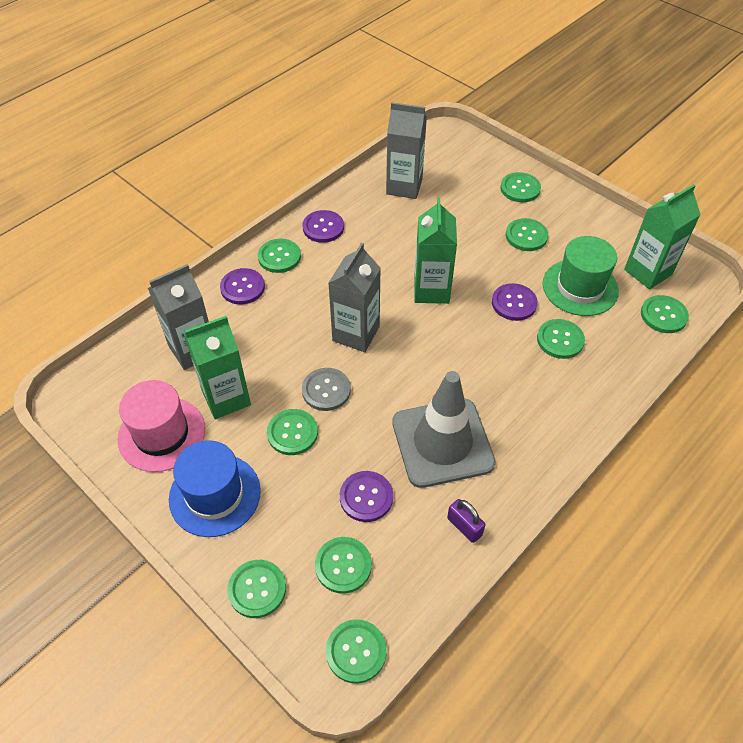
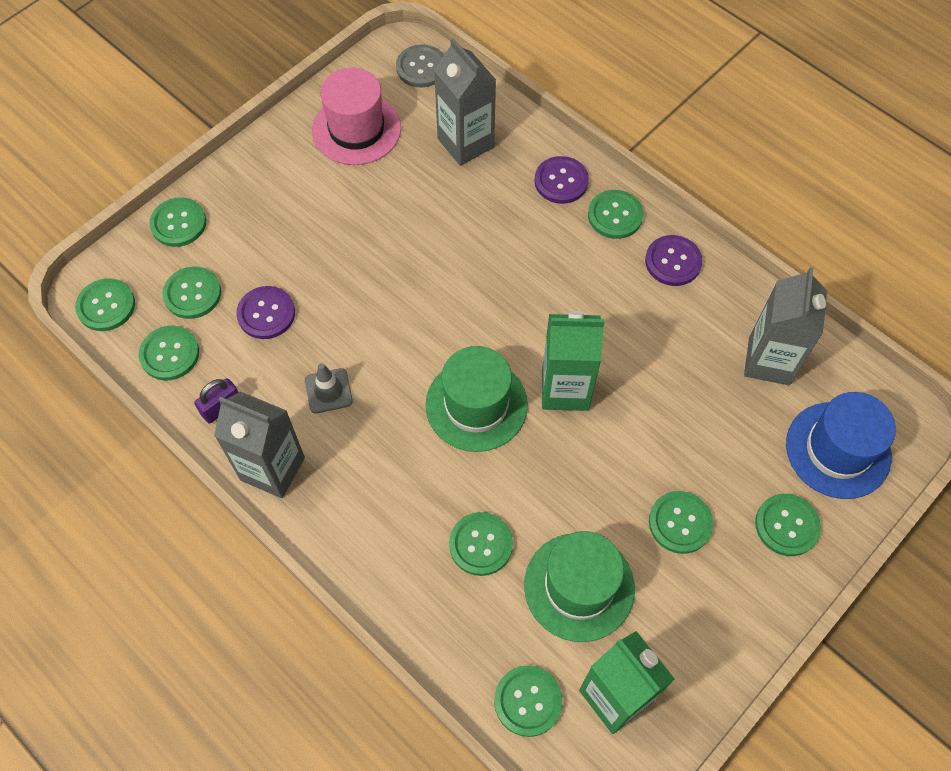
camera: 90 degrees right, 10 degrees up
(215, 495) = (282, 181): blue hat -> blue hat (838, 450)
(226, 398) = (399, 179): green carton -> none
(292, 433) = (350, 243): green button -> green button (169, 354)
(326, 390) = (406, 273): grey button -> grey button (421, 67)
(356, 334) = (490, 302): grey carton -> grey carton (272, 469)
(442, 442) = (328, 391): grey traffic cone -> grey traffic cone, size x0.42
(448, 342) = (476, 405): none -> green hat
(514, 303) = (545, 491): purple button -> none

